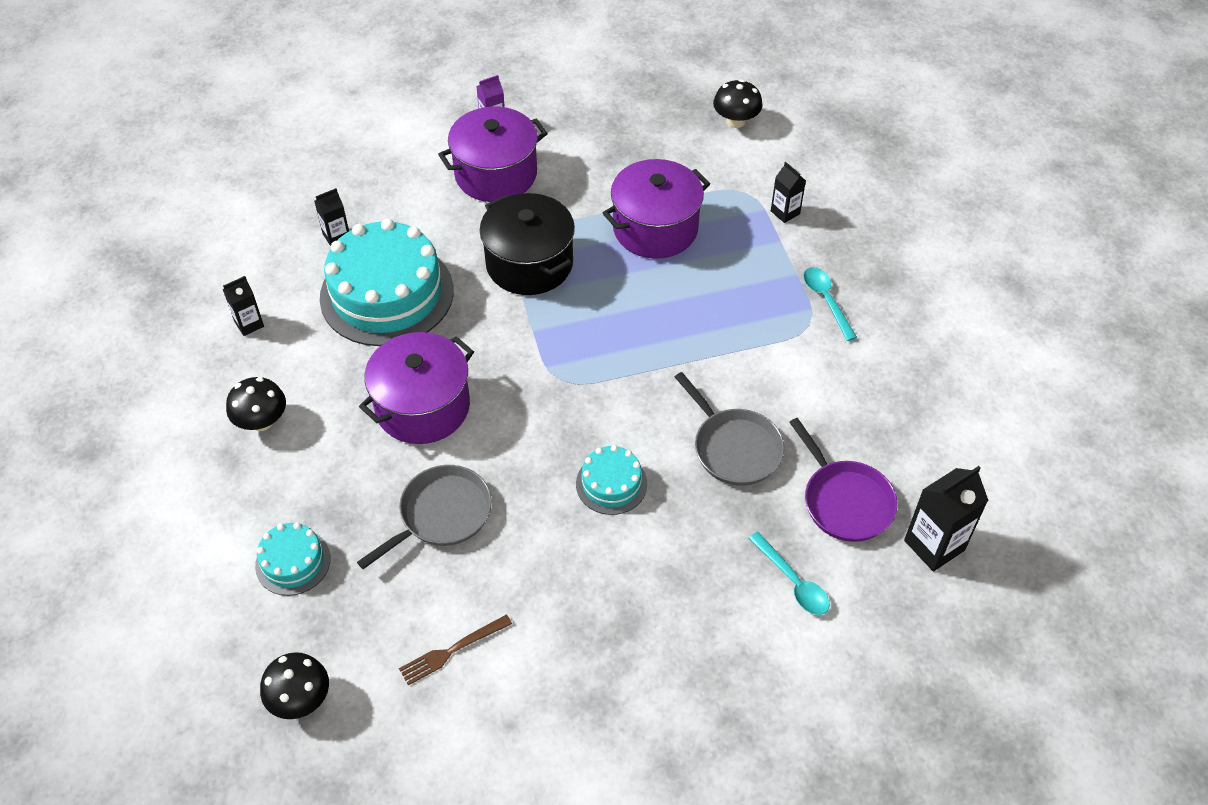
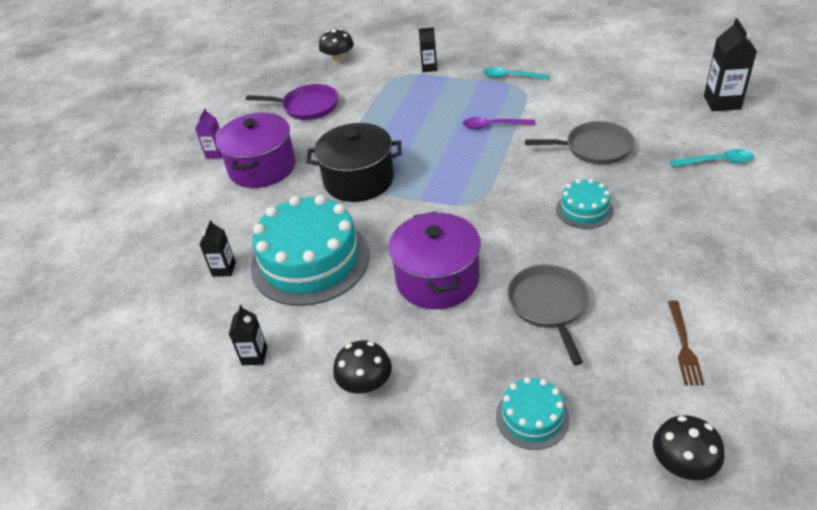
camera: 50 degrees left, 10 degrees down
(655, 228) = (388, 118): purple pot -> none
(709, 331) = (493, 126): none -> purple spoon
(844, 501) = (667, 121): purple pan -> purple pan (307, 106)

